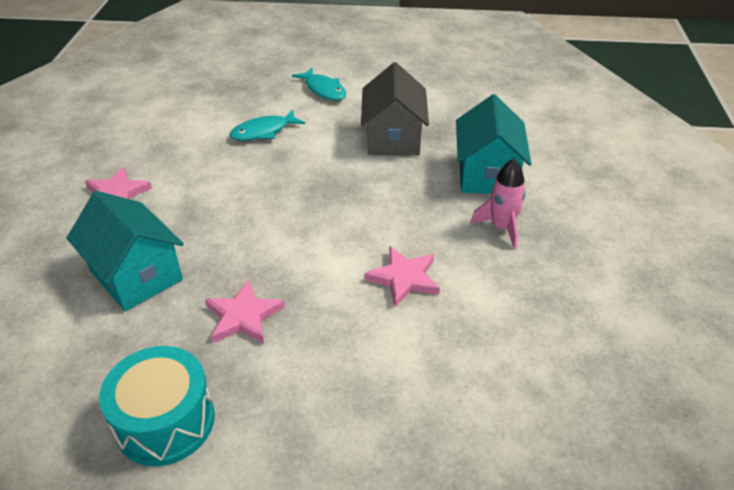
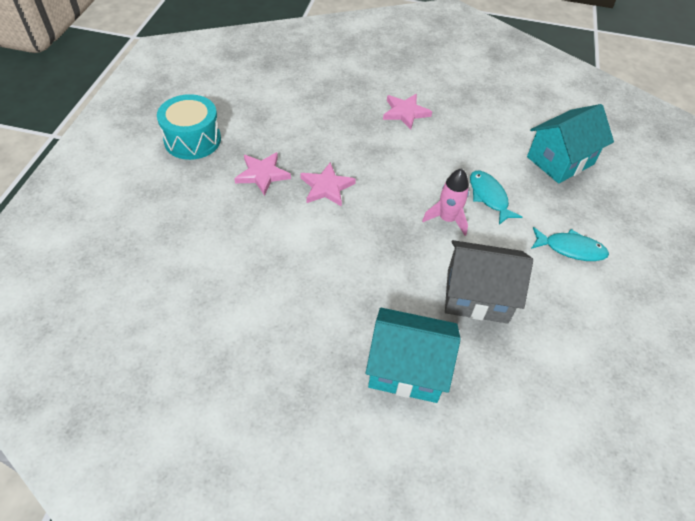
camera: 95 degrees right, 10 degrees up
(136, 275) = (316, 125): turquoise house -> turquoise house (560, 160)
(323, 90) = (570, 249): turquoise fish -> turquoise fish turned 135 degrees counterclockwise
(404, 278) = (273, 269): pink star -> pink star (326, 187)
(501, 228) = (320, 358): pink rocket -> pink rocket (447, 219)

